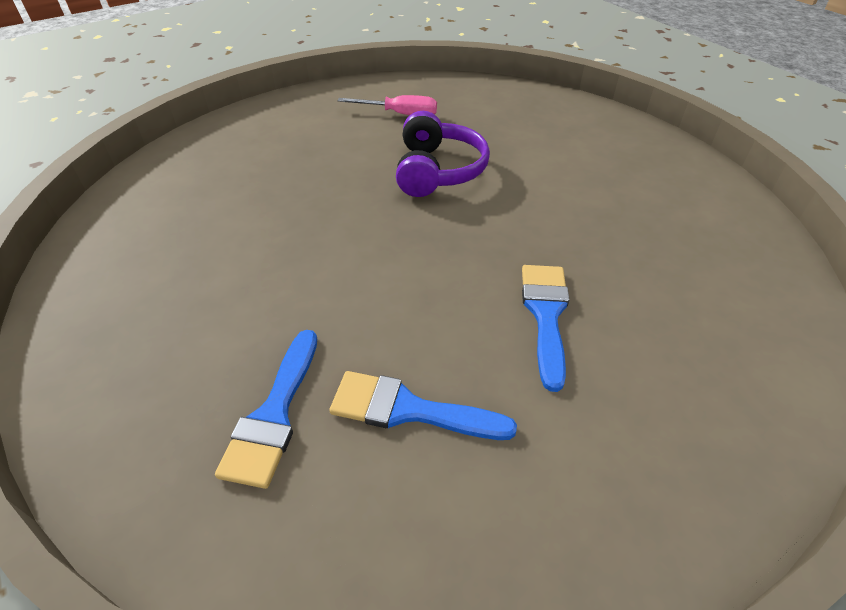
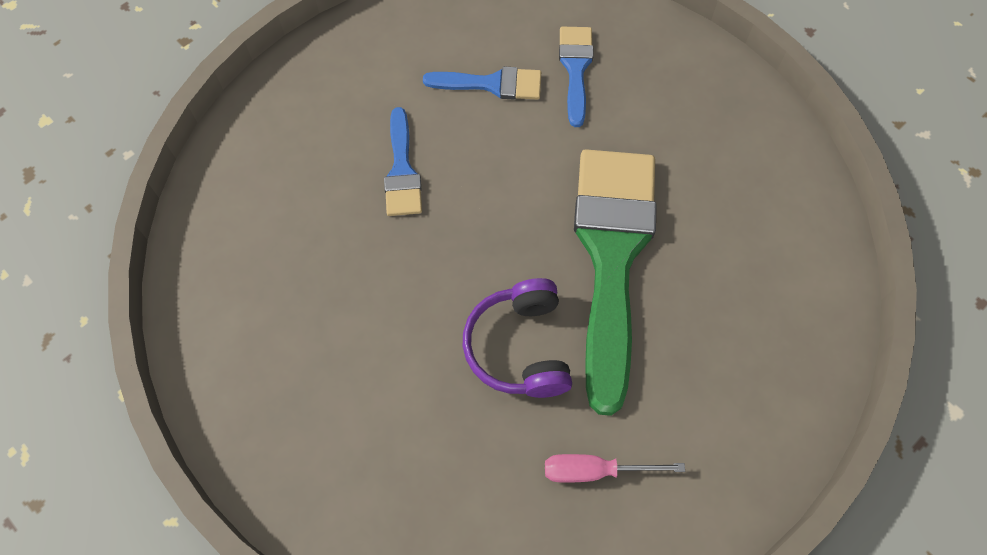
camera: 170 degrees right, 20 degrees up
(329, 215) = (612, 255): none -> green brush

